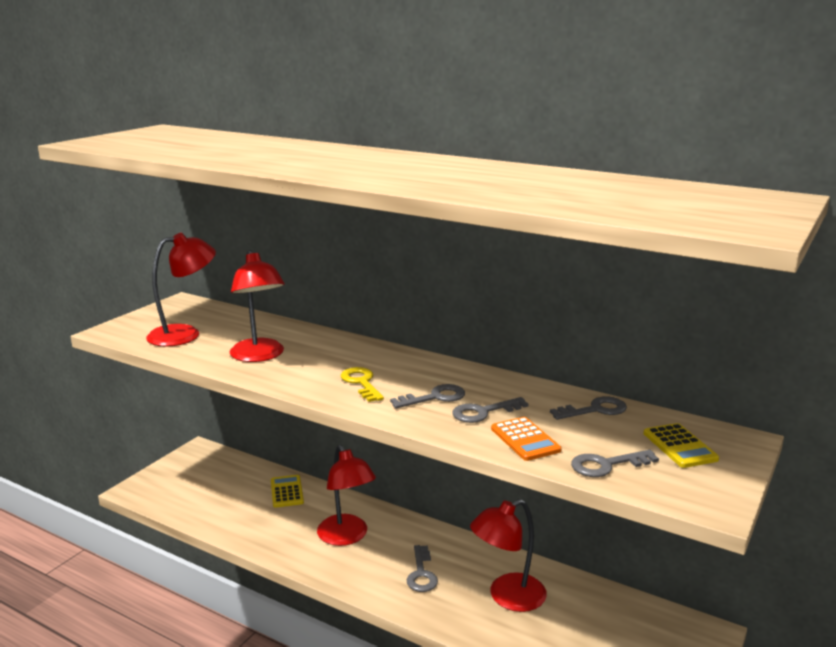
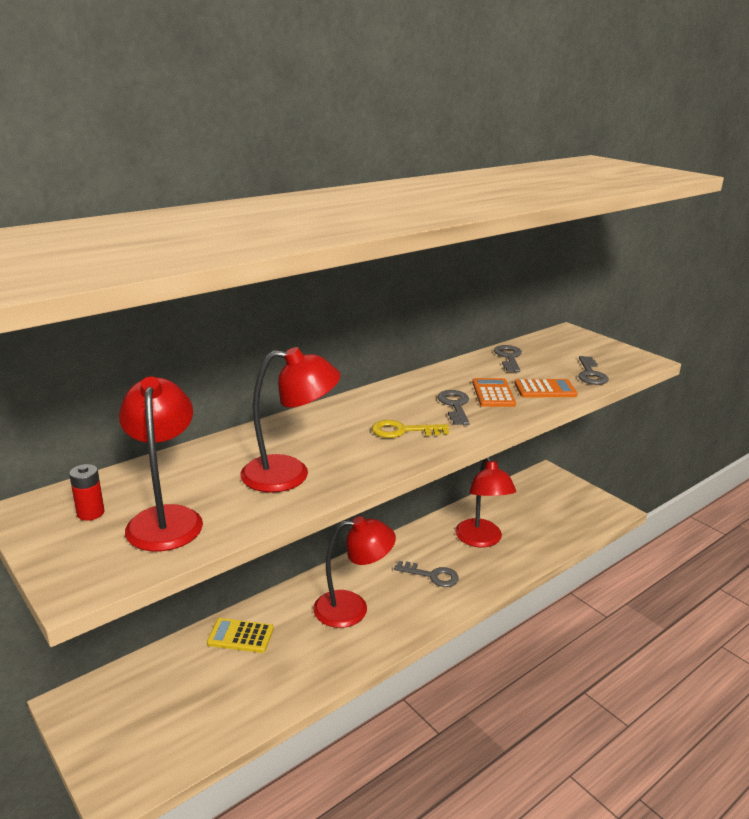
camera: 70 degrees left, 5 degrees up
(184, 315) = (90, 513): none -> red battery
(483, 412) = (493, 393): grey key -> orange calculator
(679, 446) = (572, 349): yellow calculator -> none

